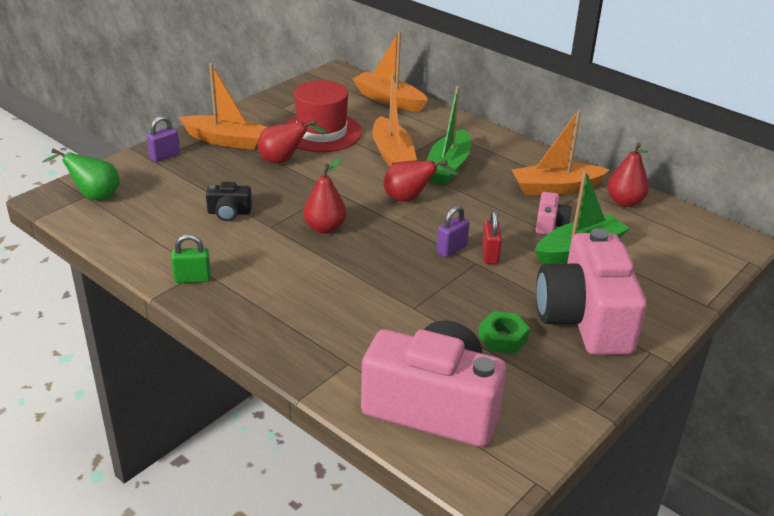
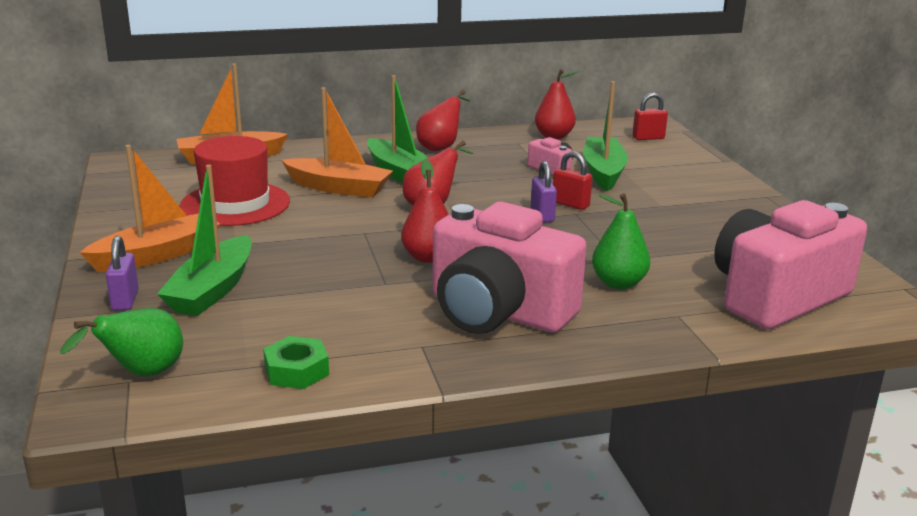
camera: 55 degrees left, 10 degrees down
(192, 279) = (433, 356): green padlock -> none
(202, 175) = (212, 290): none -> green boat
(229, 213) = (322, 297): black camera -> none
(284, 161) = (261, 238): red pear -> red pear (441, 147)
(372, 320) = (618, 283): none -> green pear
(503, 338) = (700, 239): green nut -> green nut (296, 371)
(556, 188) = (499, 149): orange boat -> none
(585, 319) = (703, 202): pink camera -> pink camera (498, 312)
(698, 248) = (648, 138): none -> red padlock

